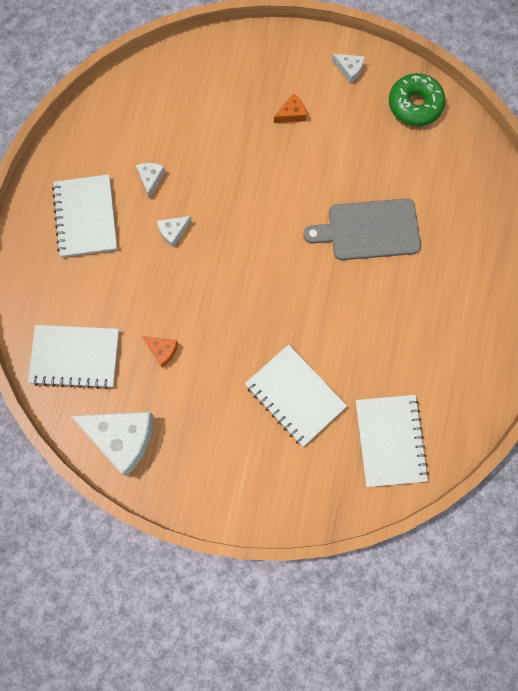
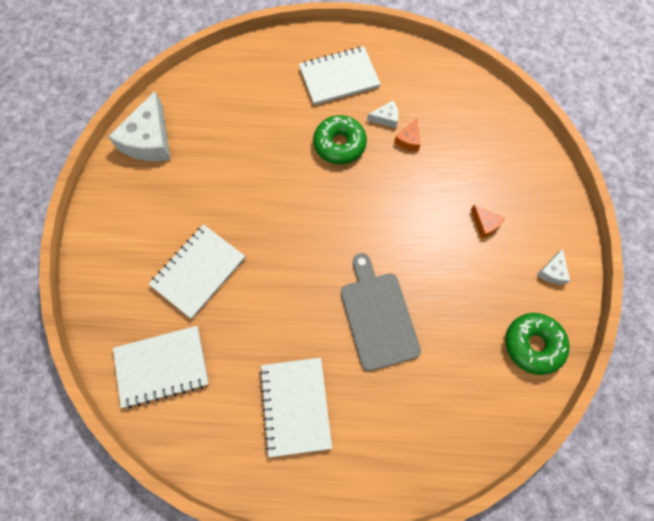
camera: 80 degrees right, 5 degrees down
(75, 357) = (215, 94): white notebook -> white notebook (295, 406)
(162, 350) = (228, 156): orange cheese -> orange cheese (408, 140)
(173, 232) = (339, 144): white cheese -> green donut

